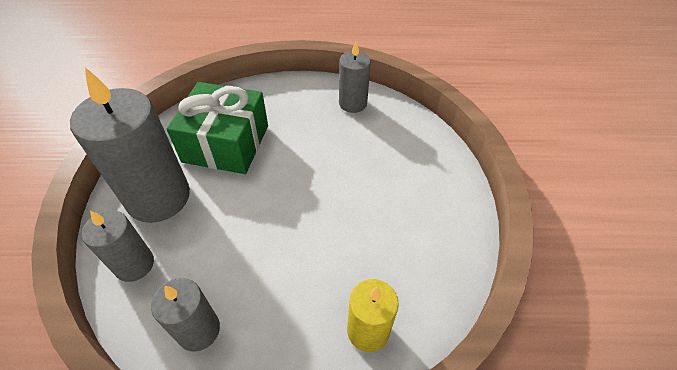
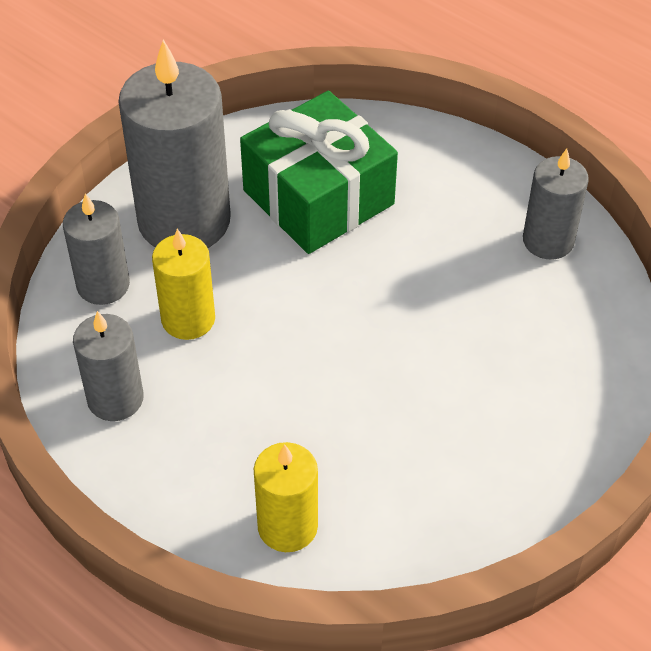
camera: 40 degrees right, 0 degrees up
(206, 250) = (188, 319): none -> yellow candle

